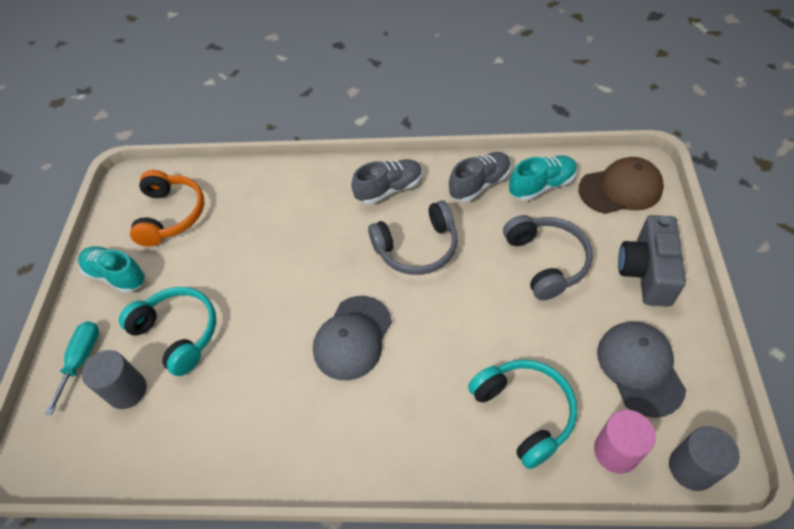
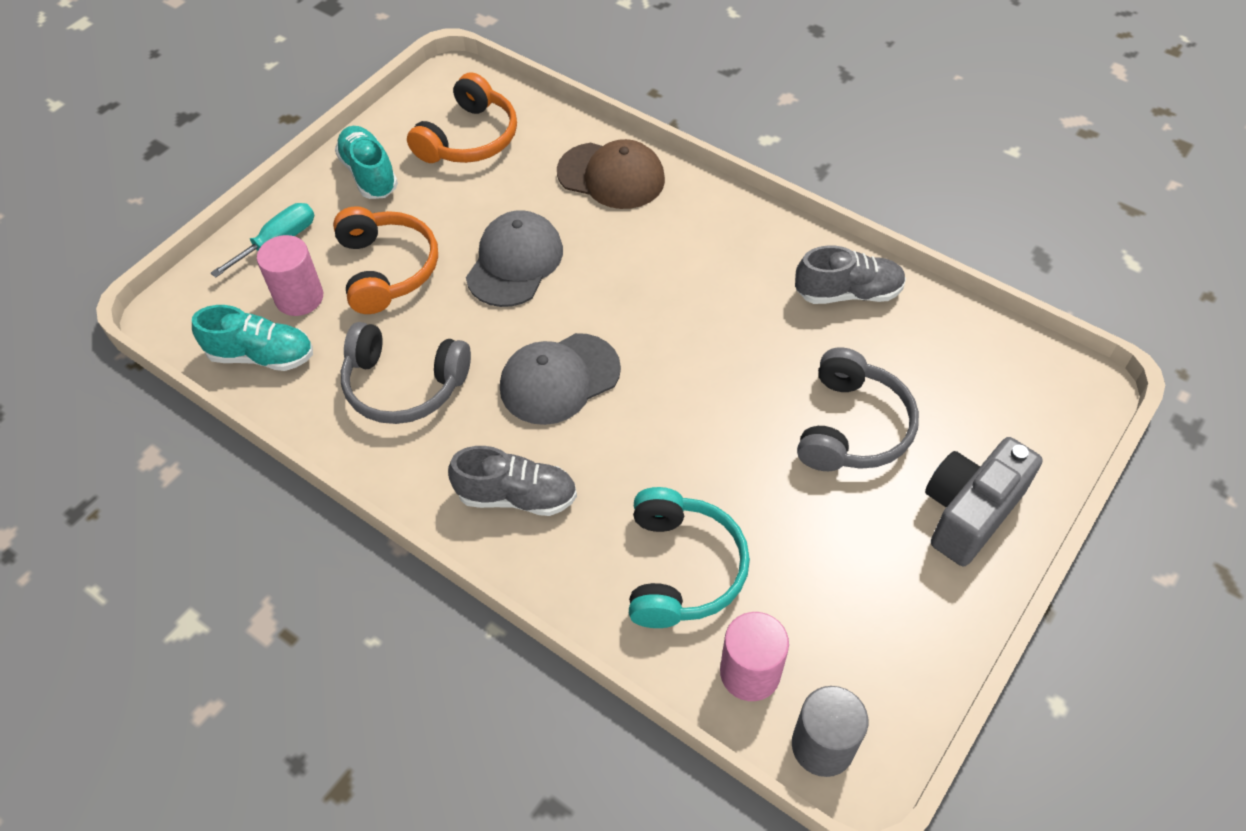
camera: 30 degrees right, 0 degrees up
(127, 390) = (299, 298): grey cylinder -> pink cylinder
(178, 333) = (386, 269): turquoise headphones -> orange headphones
(389, 189) = (732, 239): grey shoe -> grey shoe (517, 496)
(417, 247) = (710, 324): grey headphones -> grey headphones (404, 385)
(541, 186) = (926, 337): turquoise shoe -> turquoise shoe (262, 355)
(620, 189) = (1029, 397): brown cap -> brown cap (611, 176)
(640, 368) = (859, 609): grey cap -> grey cap (515, 262)

